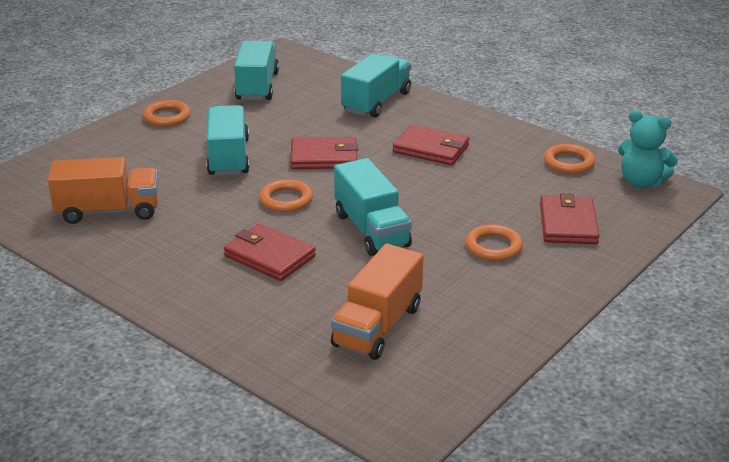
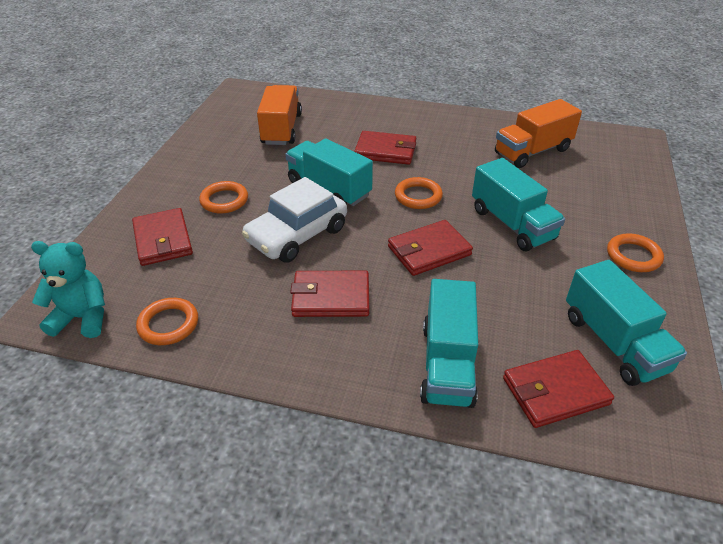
camera: 155 degrees right, 10 degrees up
(323, 79) = (555, 391): none -> red wallet
(432, 196) = (297, 235): none -> white car

